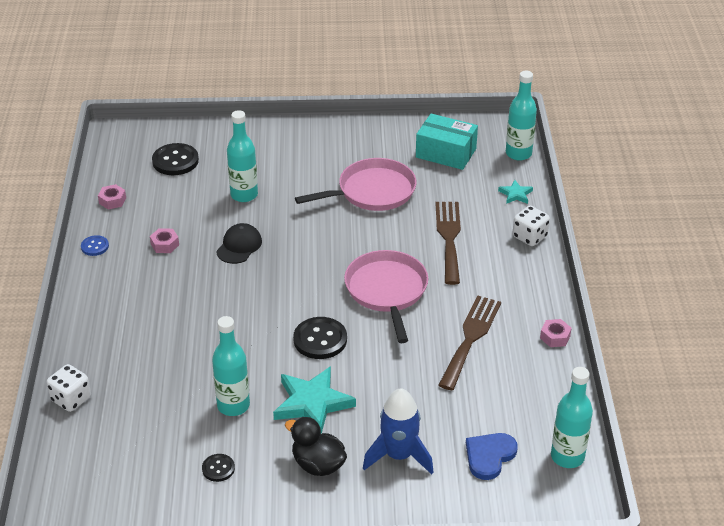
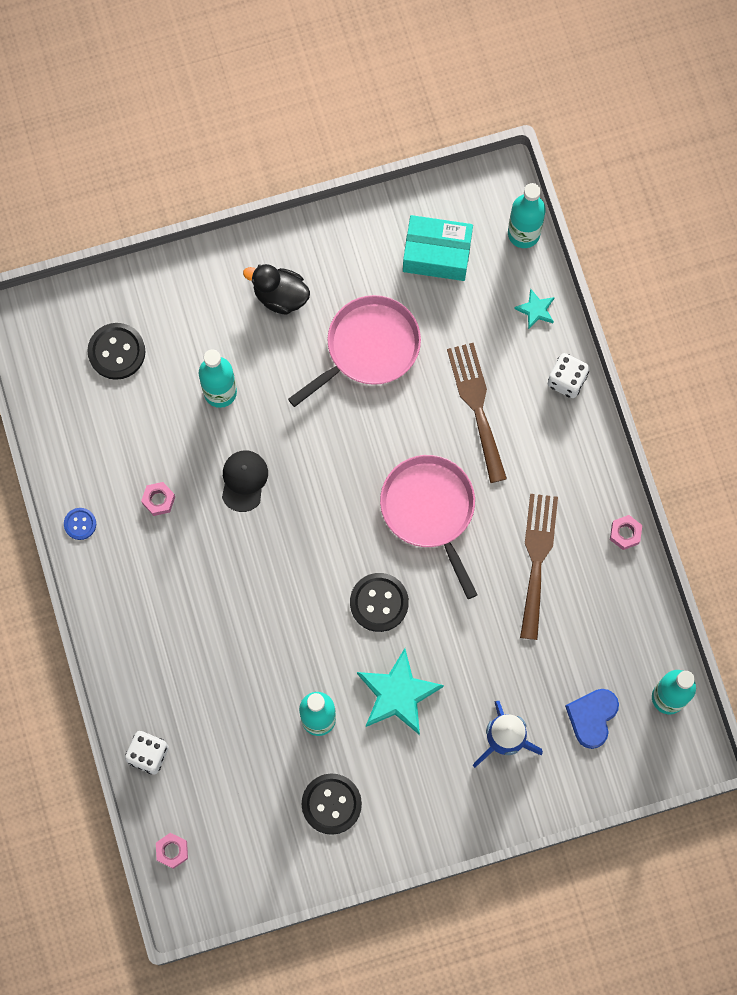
camera: 15 degrees left, 35 degrees up
(112, 201) = (69, 442): pink nut -> pink nut (172, 851)
(218, 468) = (331, 804): black button -> black button, size x1.81
(318, 465) = (427, 773): black duck -> black duck (280, 296)

